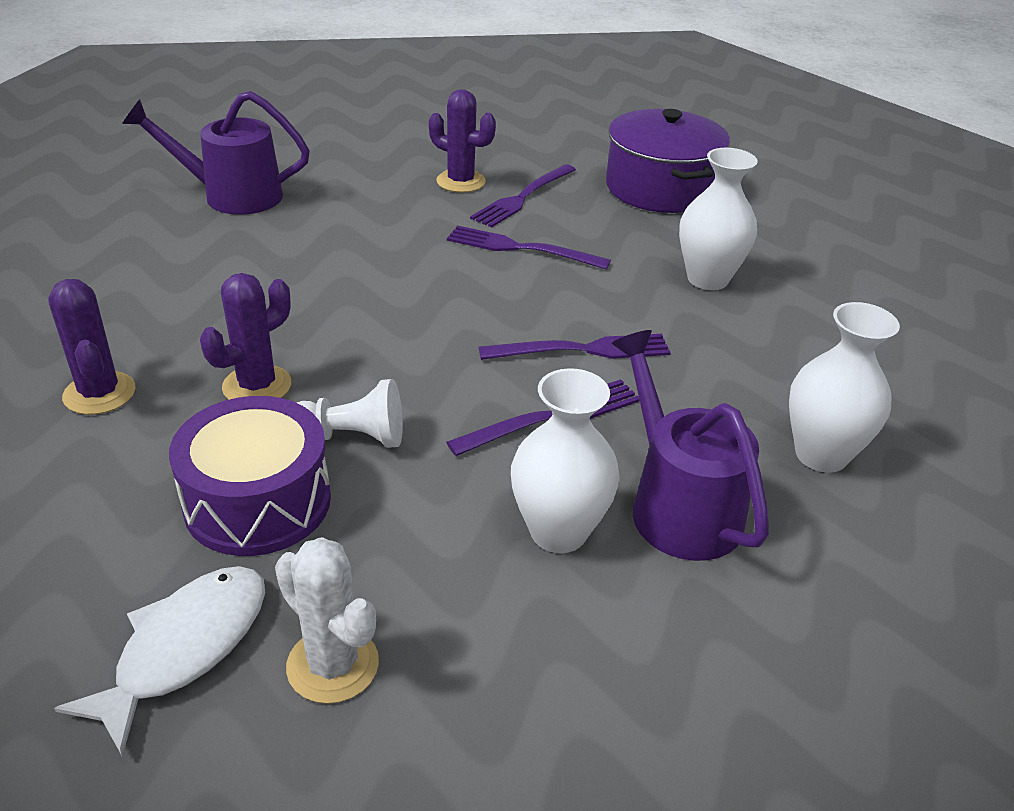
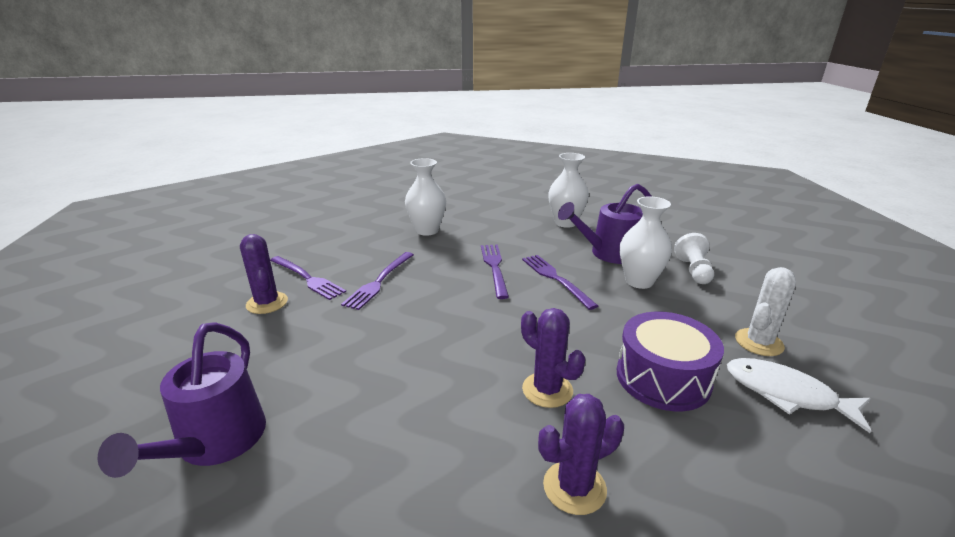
camera: 85 degrees left, 10 degrees down
(352, 437) = (591, 344): white pawn -> white pawn (693, 271)
(461, 181) = (267, 303): purple cactus -> purple cactus turned 60 degrees counterclockwise
(660, 188) = (319, 233): purple pot -> none

